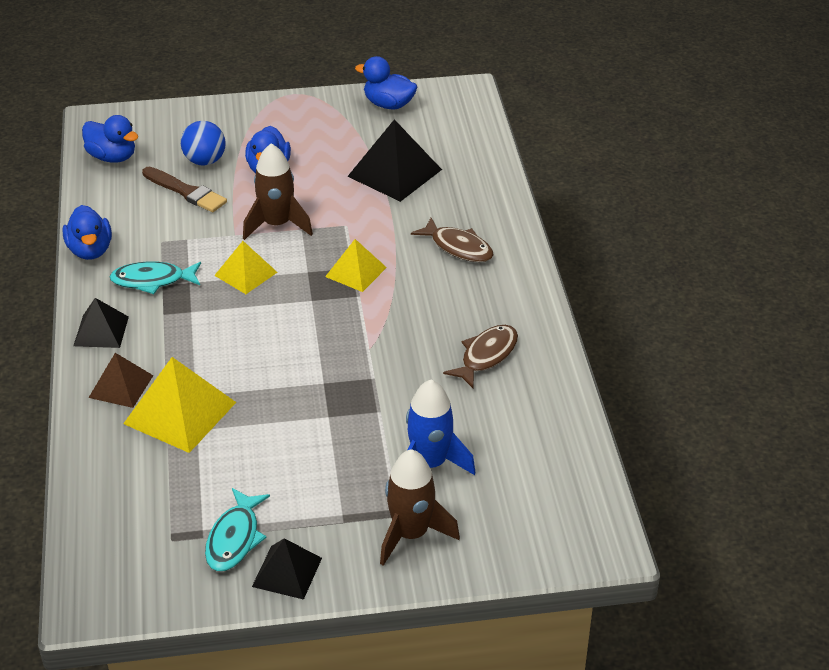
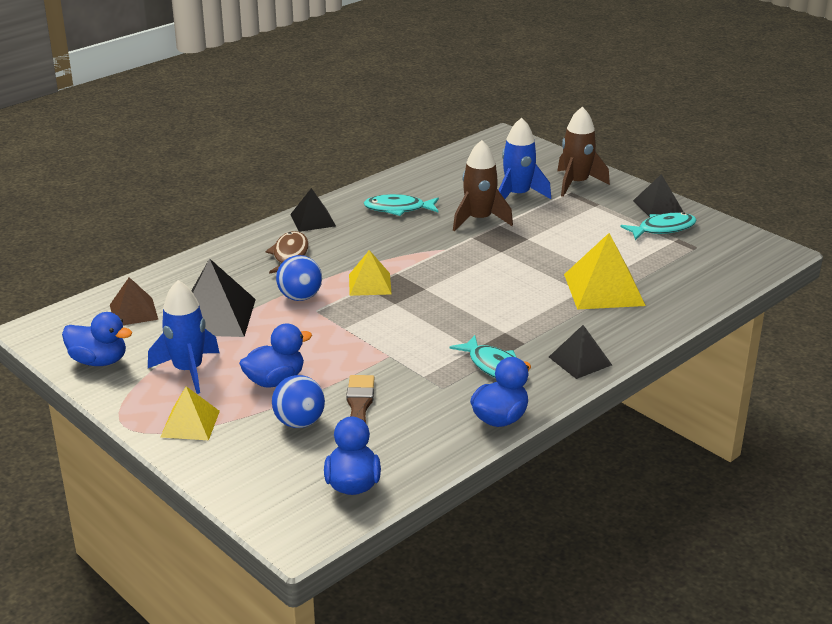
camera: 125 degrees left, 10 degrees down
(121, 386) = (617, 323): brown pyramid -> brown pyramid (133, 312)
(246, 273) = (431, 328): yellow pyramid -> yellow pyramid (190, 424)
(277, 225) = (352, 341): brown rocket -> brown rocket (479, 220)
(329, 137) = (188, 370): none -> blue rocket
(376, 225) = (300, 297): none -> blue ball
(388, 104) = (99, 361): blue duck -> blue duck turned 60 degrees counterclockwise
(486, 356) = (398, 209): brown fish -> turquoise fish
(517, 288) = (313, 220): none -> black pyramid

